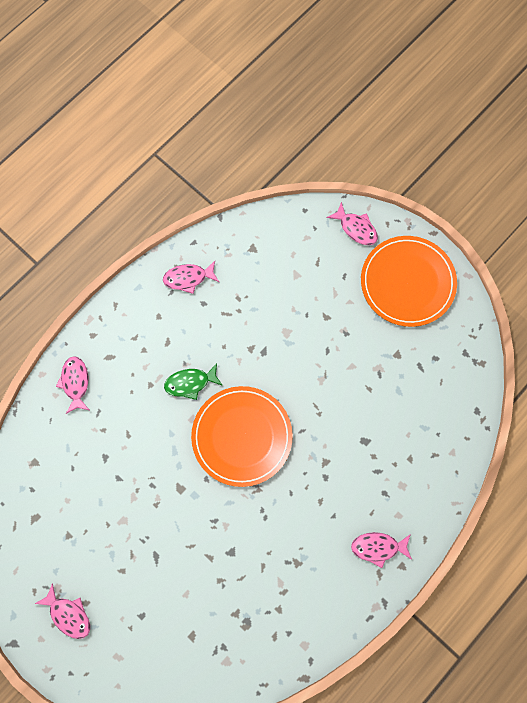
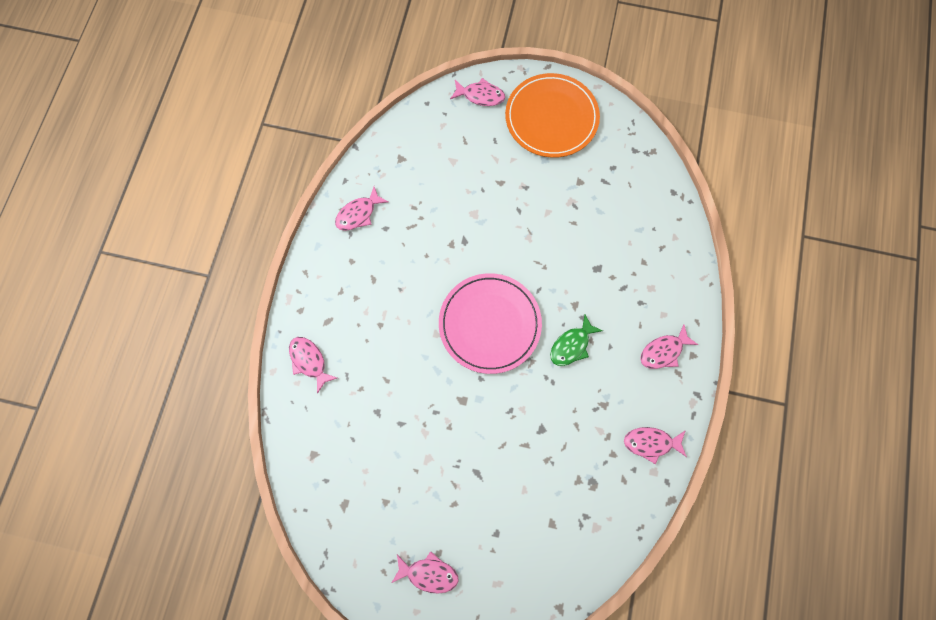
camera: 30 degrees left, 0 degrees up
(190, 383) = (415, 303): green fish -> green fish (571, 345)
(242, 436) = (489, 324): orange plate -> pink plate
(317, 619) = (651, 443): none -> pink fish

